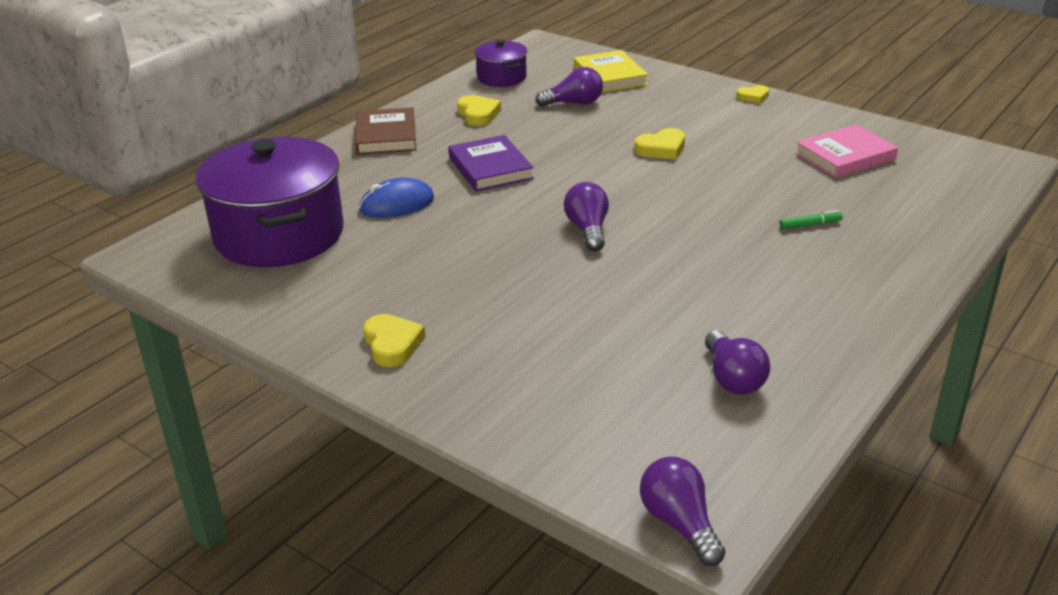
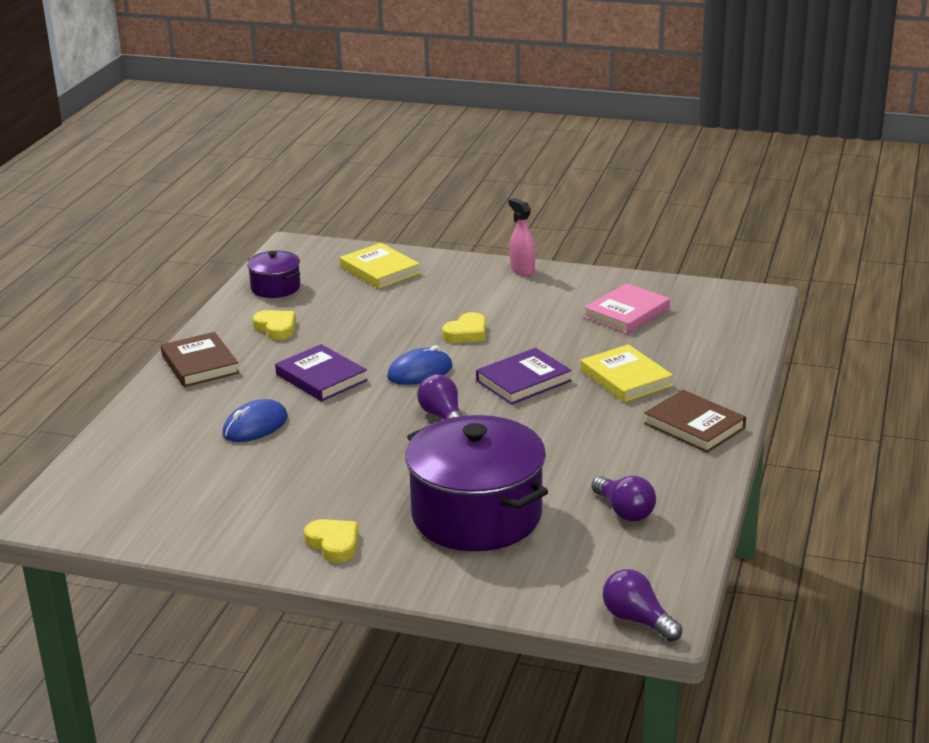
camera: 20 degrees left, 5 degrees down
(279, 235) = (163, 474): purple pot -> purple pot (477, 515)
(574, 103) = (361, 302): purple light bulb -> none
(591, 179) = (420, 372): none -> blue mouse
(694, 208) = (523, 381): none -> purple book
(753, 97) = (522, 270): yellow heart -> pink spray bottle
(810, 225) = (626, 378): green marker -> yellow book
(866, 294) = (694, 426): none -> brown book

